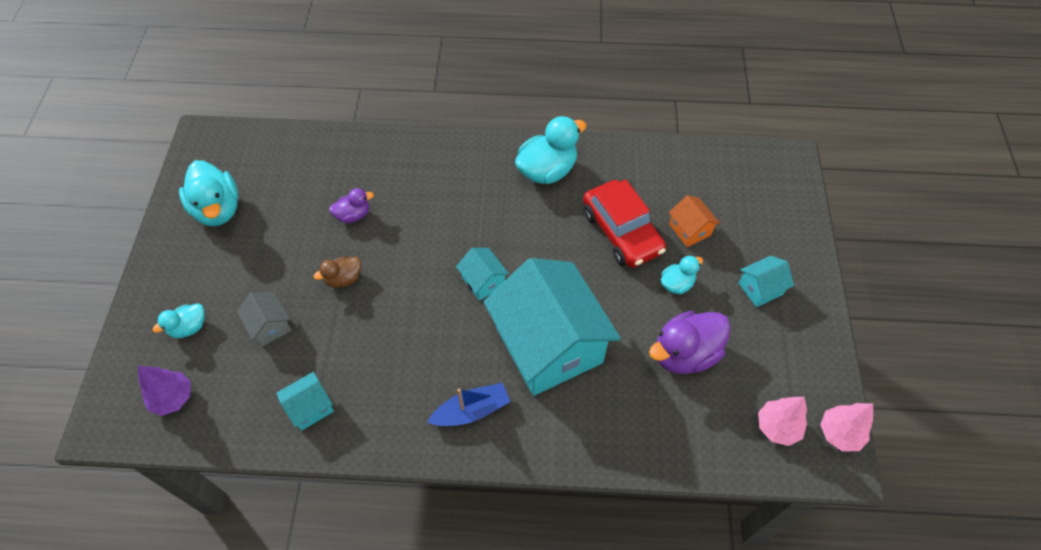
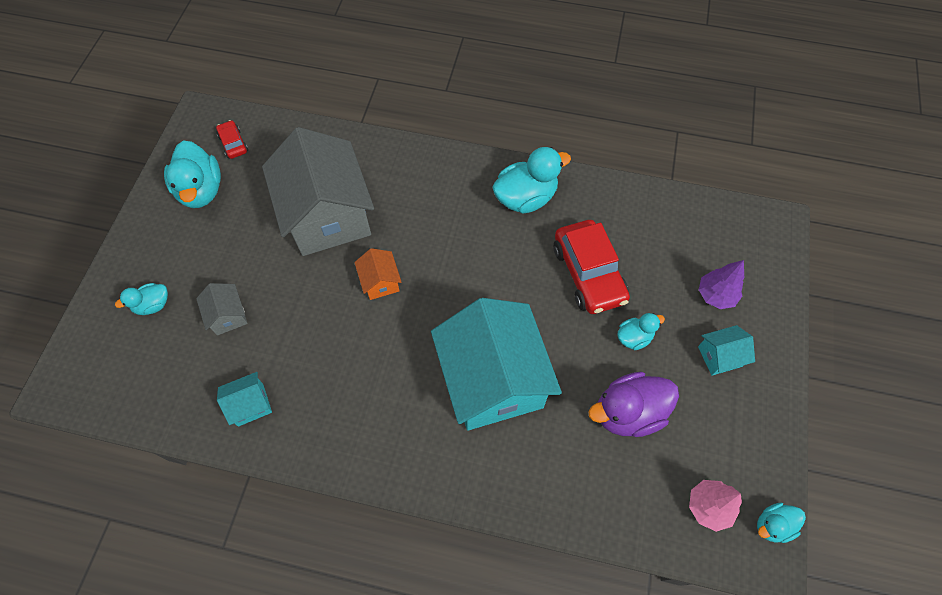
camera: 10 degrees right, 5 degrees up
(173, 398) = (125, 373): purple tree -> purple tree (715, 295)
(242, 159) = (233, 144): none -> red car
(344, 279) = (306, 279): brown duck -> none
(353, 215) = (327, 216): purple duck -> grey house
(471, 410) = (404, 435): blue boat -> none
(483, 281) = (440, 303): turquoise house -> none
(690, 230) = (658, 282): orange house -> orange house (380, 282)
(839, 433) = (772, 525): pink tree -> turquoise duck

